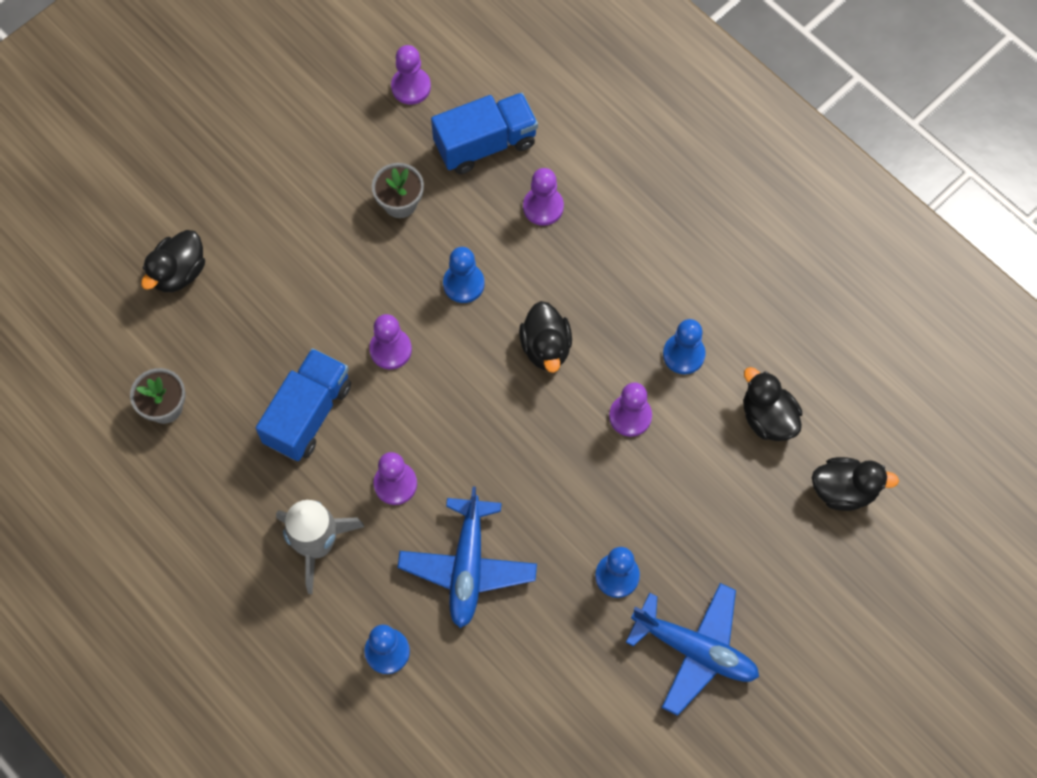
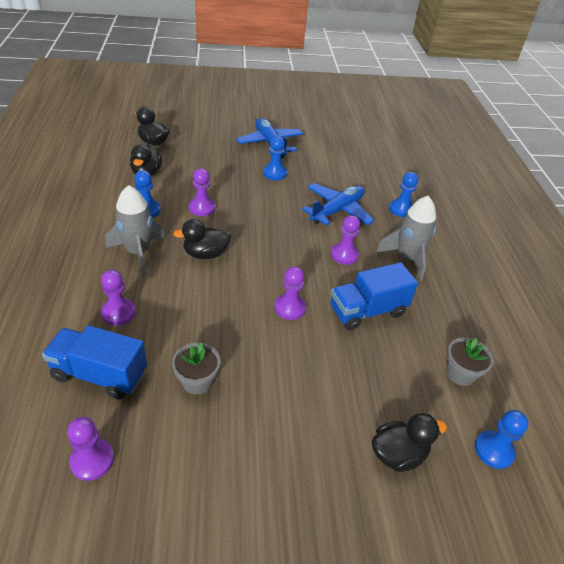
camera: 145 degrees left, 25 degrees down
(463, 284) = (212, 309): blue pawn -> blue pawn (494, 450)
(546, 347) = (205, 254): black duck -> black duck turned 135 degrees counterclockwise
(614, 288) = (138, 252): none -> grey rocket

